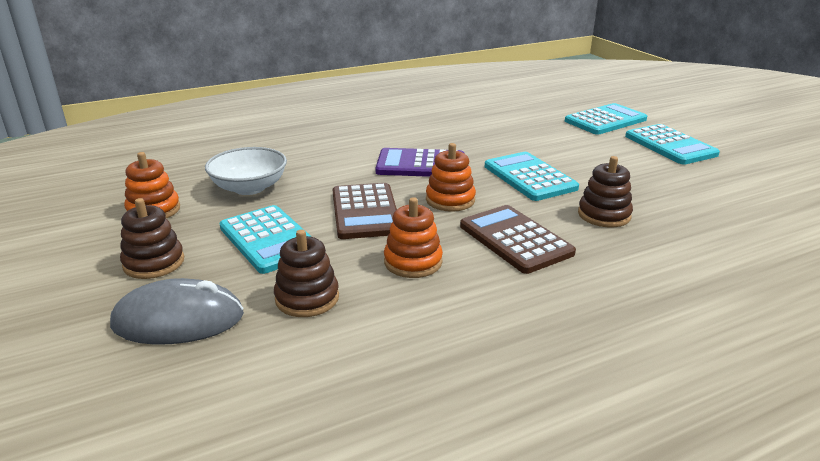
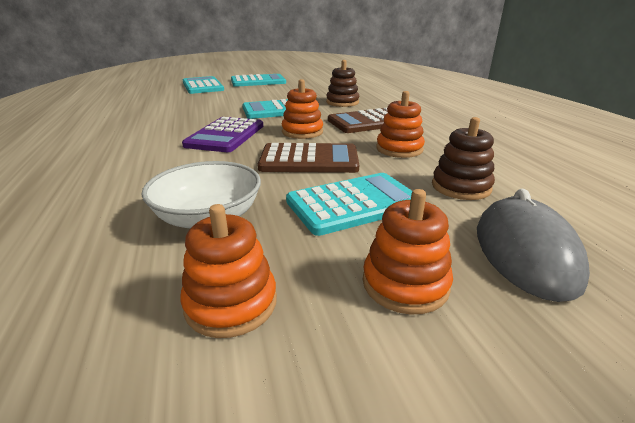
camera: 80 degrees left, 0 degrees up
(154, 263) = (405, 284): brown stacking toy -> orange stacking toy

